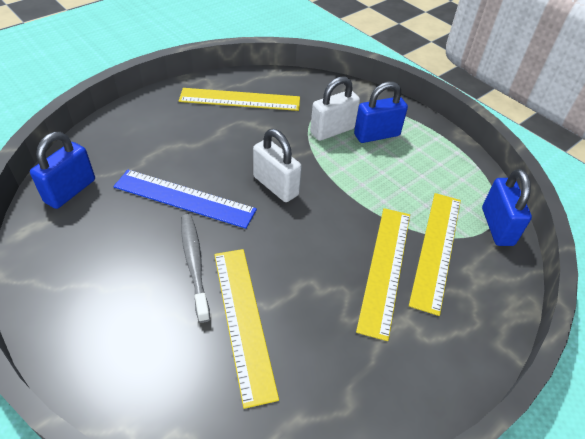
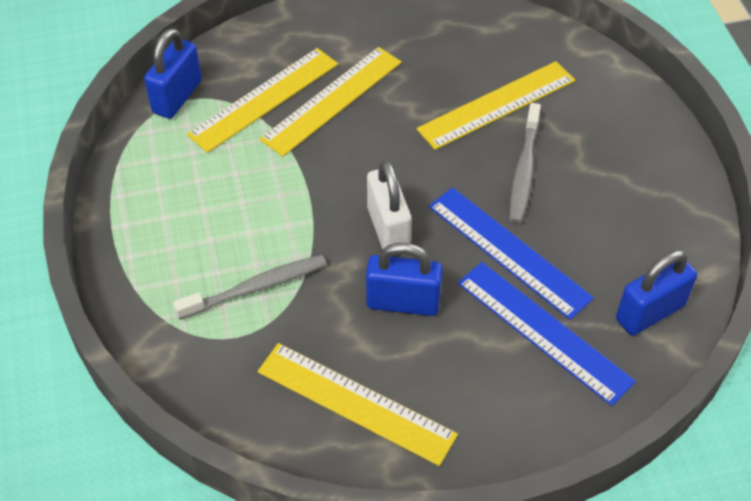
camera: 150 degrees left, 5 degrees up
(144, 159) = (543, 331): none -> blue ruler
(243, 320) = (497, 105): yellow ruler -> yellow ruler turned 45 degrees clockwise
(332, 131) = (256, 288): white padlock -> grey toothbrush
(376, 135) = (200, 258): blue padlock -> blue padlock (403, 302)

